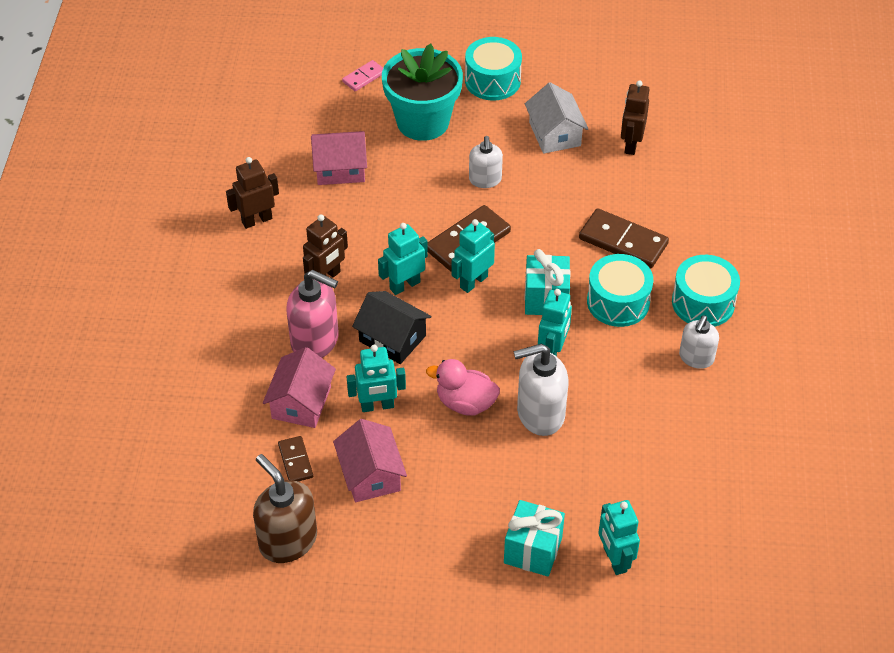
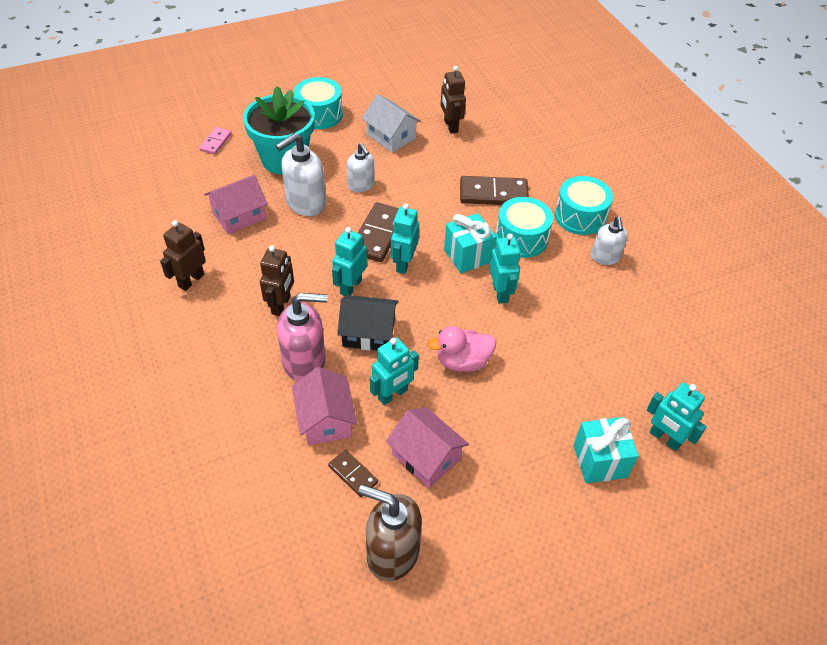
camera: 30 degrees left, 0 degrees up
(540, 414) = (525, 346): white soap dispenser -> white soap dispenser (305, 203)

